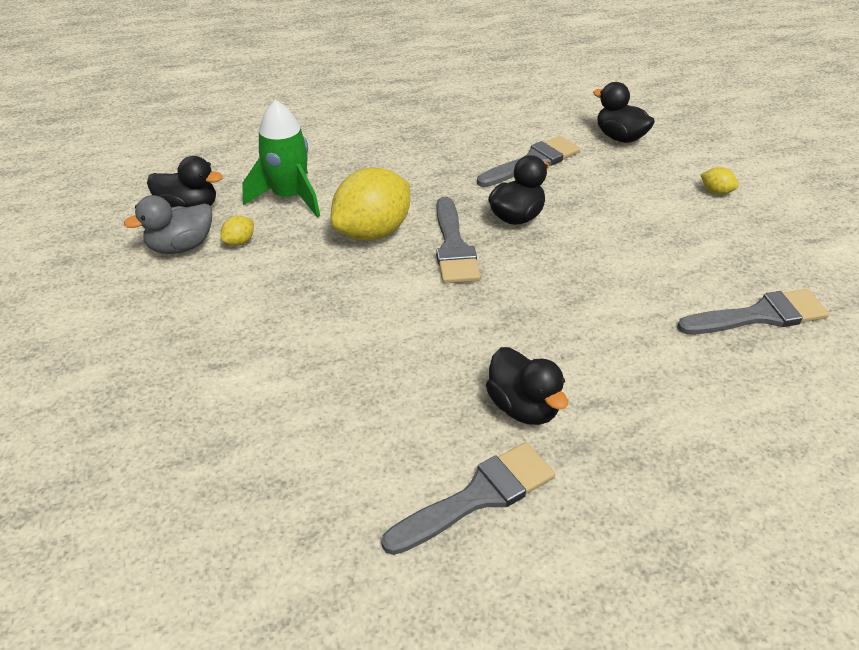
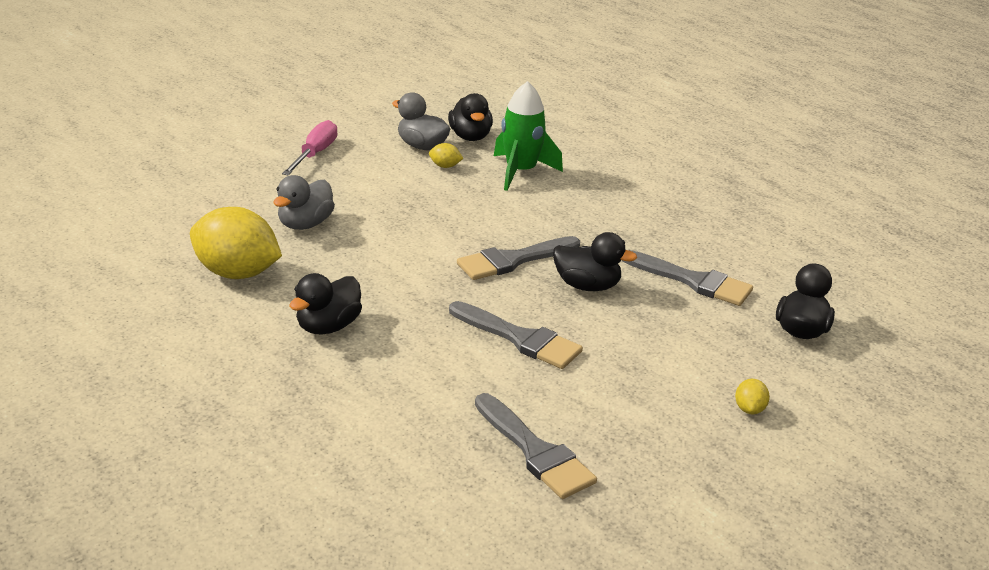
camera: 65 degrees right, 10 degrees down
(128, 335) = (315, 154): none -> pink screwdriver
(295, 380) = (305, 224): none -> grey duck
(373, 232) = (503, 219): yellow lemon -> yellow lemon (237, 273)
(478, 496) = (226, 320): grey brush -> grey brush (520, 338)

